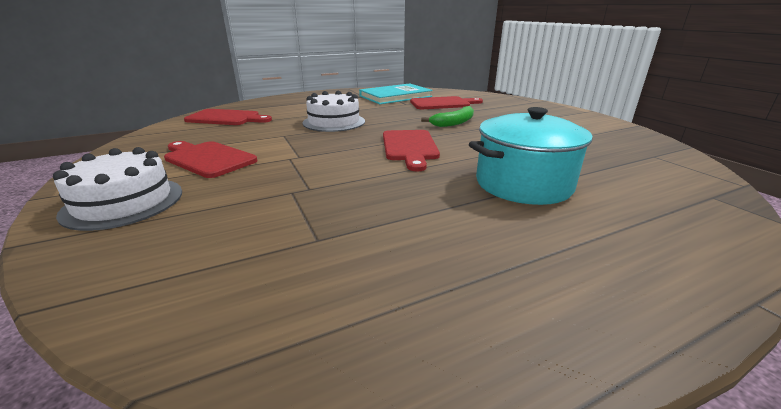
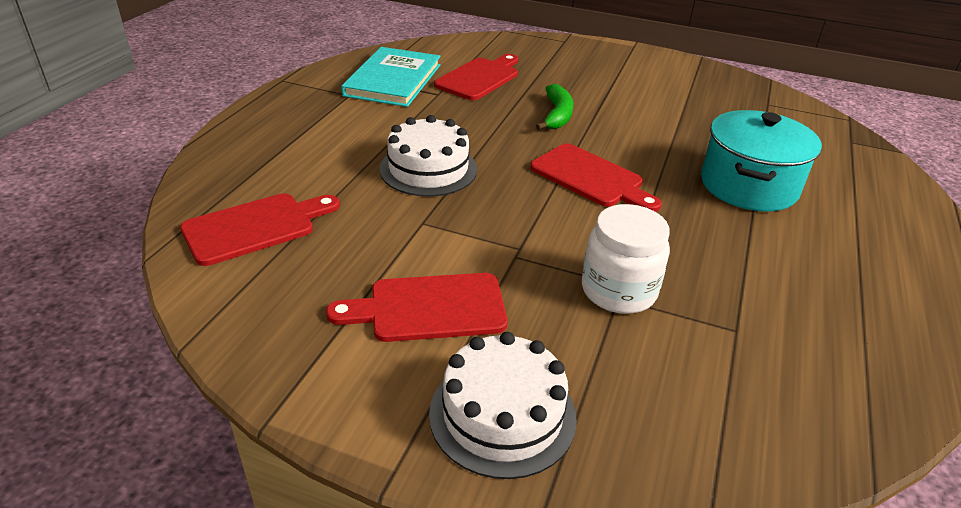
camera: 45 degrees left, 10 degrees up
(300, 190) = (618, 291): none -> white jar

